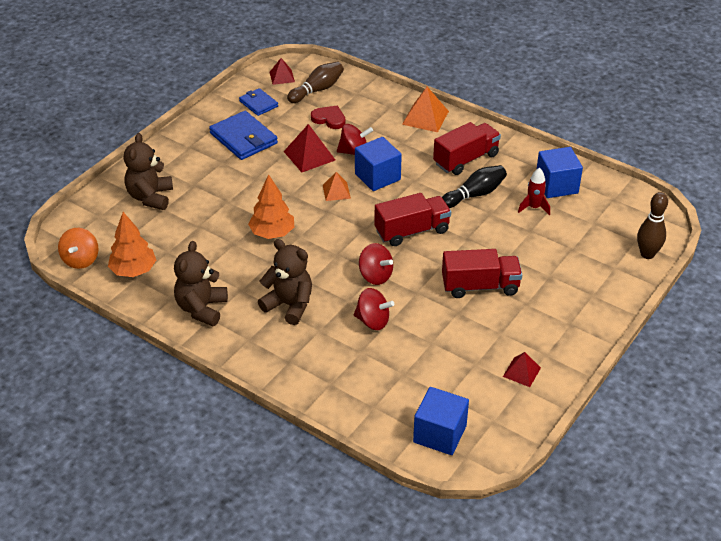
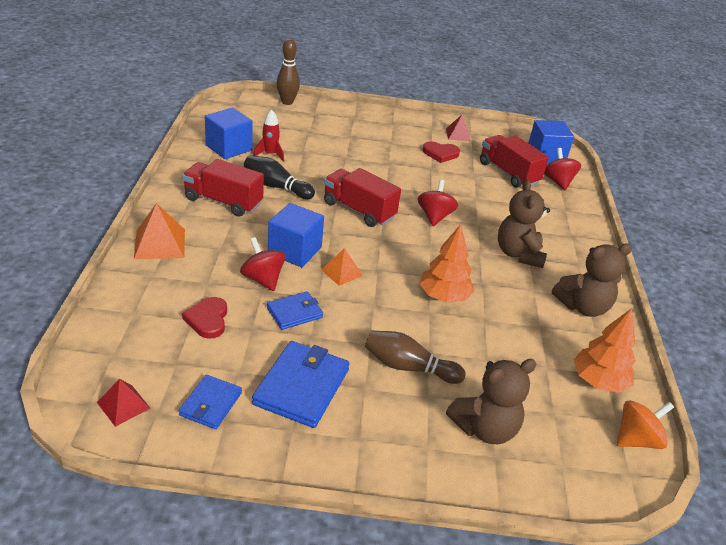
camera: 125 degrees left, 5 degrees down
(309, 155) = (294, 312): red pyramid -> blue wallet
(317, 90) = (143, 353): brown bowling pin -> brown bowling pin (408, 367)
(373, 321) = (485, 205): red spinning top -> red spinning top (558, 182)
(480, 286) = (393, 164): red truck -> red truck (508, 173)
(484, 334) = (440, 154): none -> red heart

